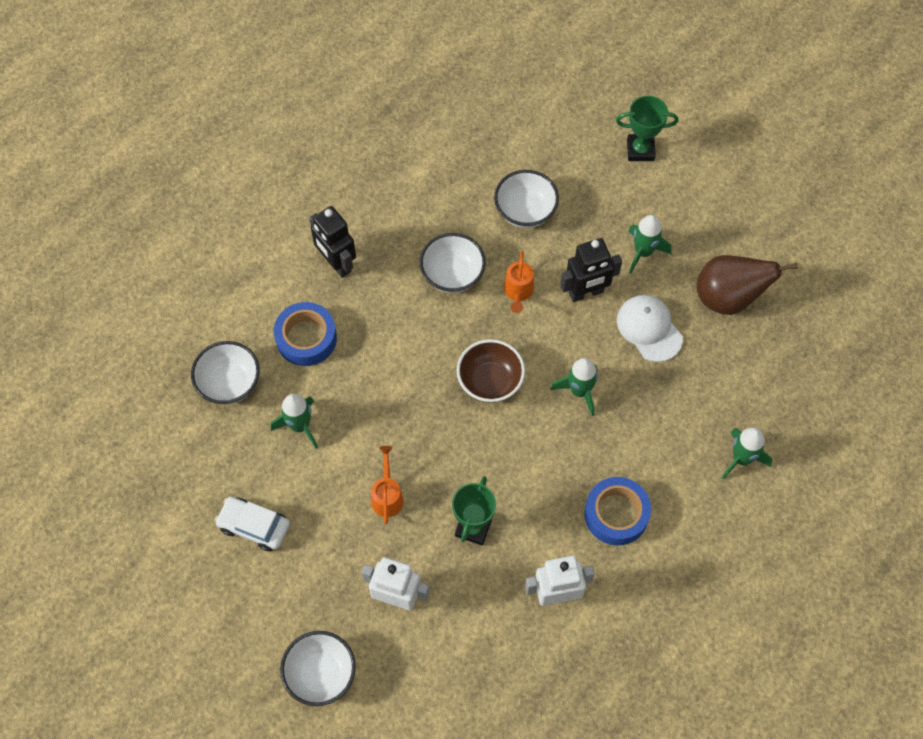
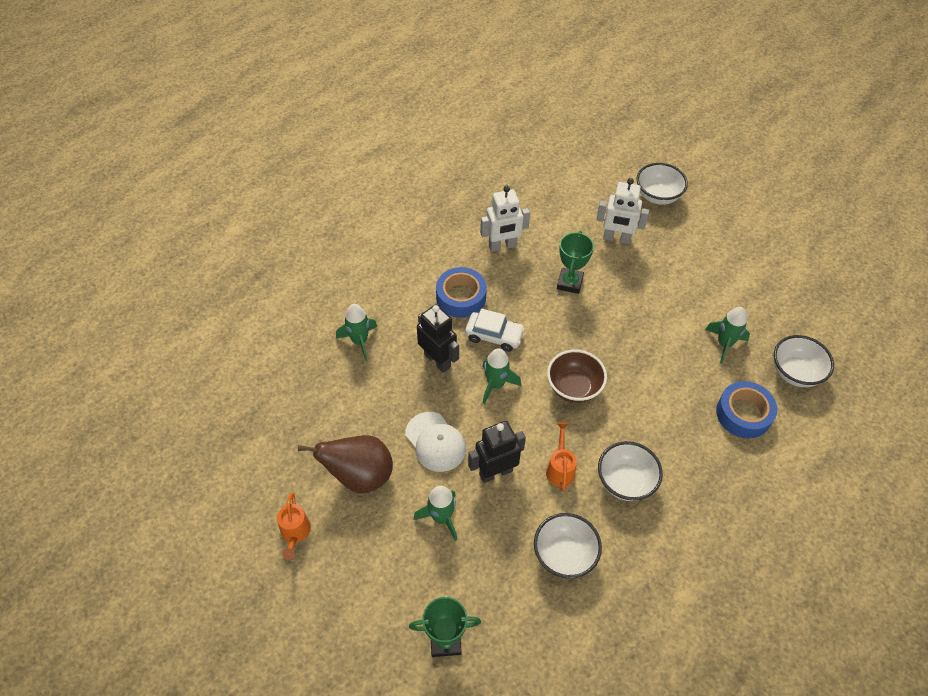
camera: 175 degrees right, 10 degrees down
(254, 526) = (734, 274): white car -> white car (494, 336)
(336, 263) = (739, 485): black robot -> black robot (437, 360)
(387, 496) = (640, 299): orange watering can -> orange watering can (295, 533)

